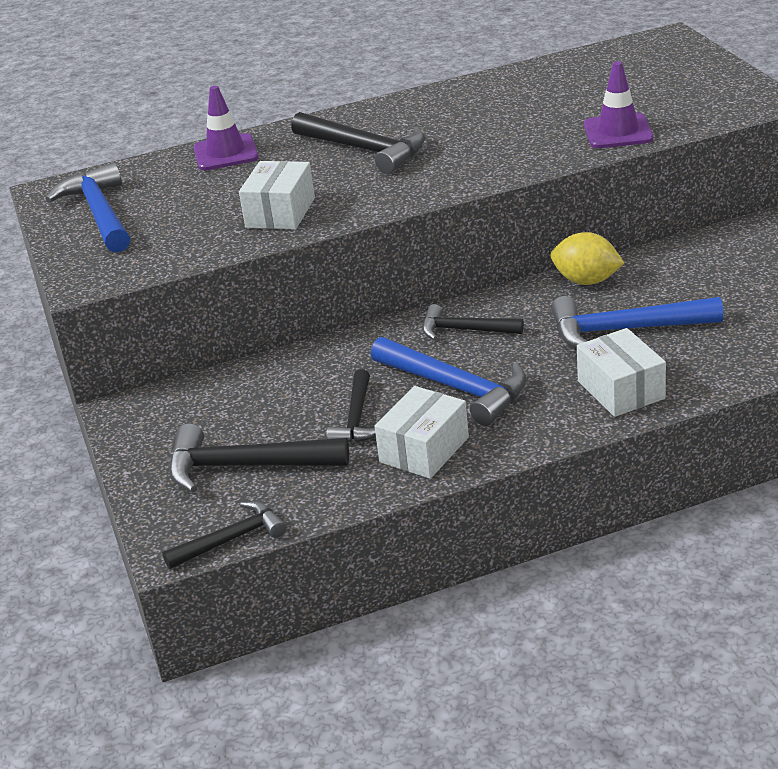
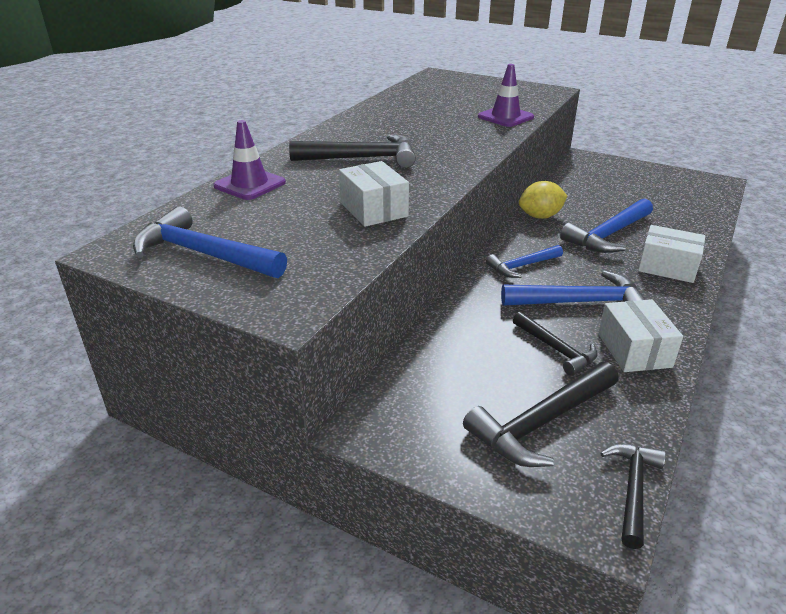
camera: 45 degrees left, 0 degrees up
(464, 330) = (522, 266): black hammer -> blue hammer

